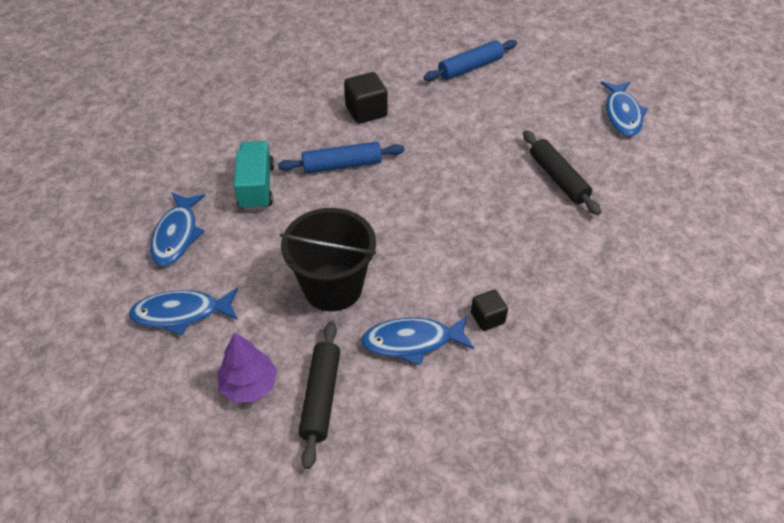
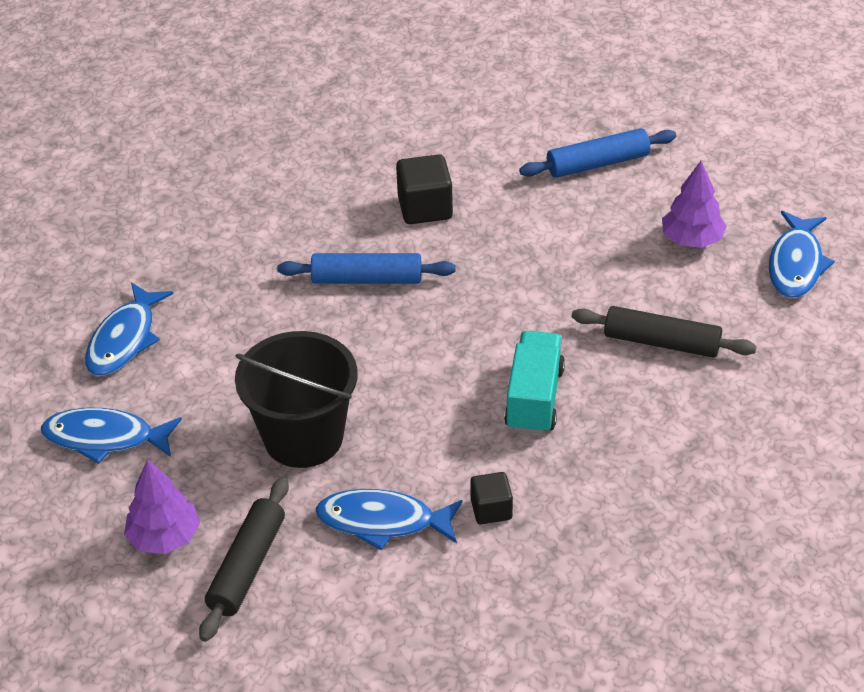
camera: 15 degrees right, 5 degrees down
(256, 187) = (244, 292): turquoise truck -> turquoise truck (534, 399)
(550, 108) = (692, 239): none -> purple tree
(558, 178) = (661, 342): black rolling pin -> black rolling pin turned 60 degrees counterclockwise

